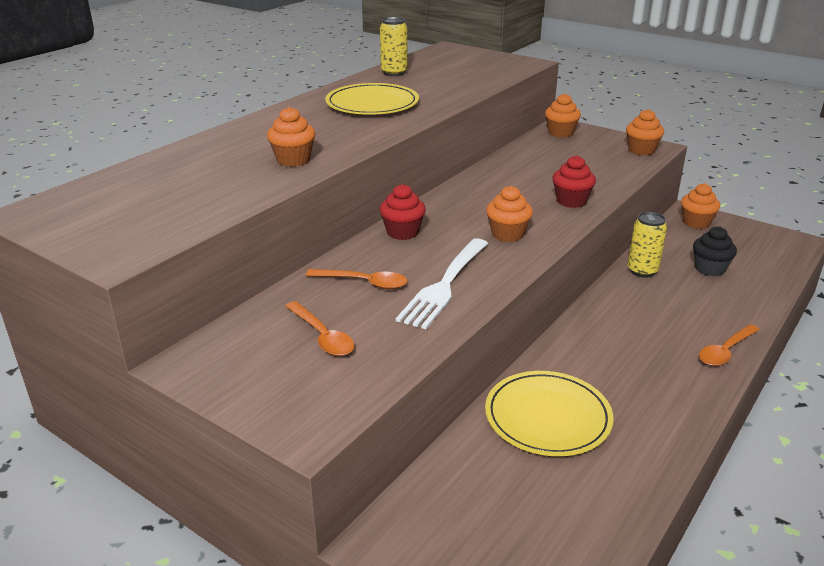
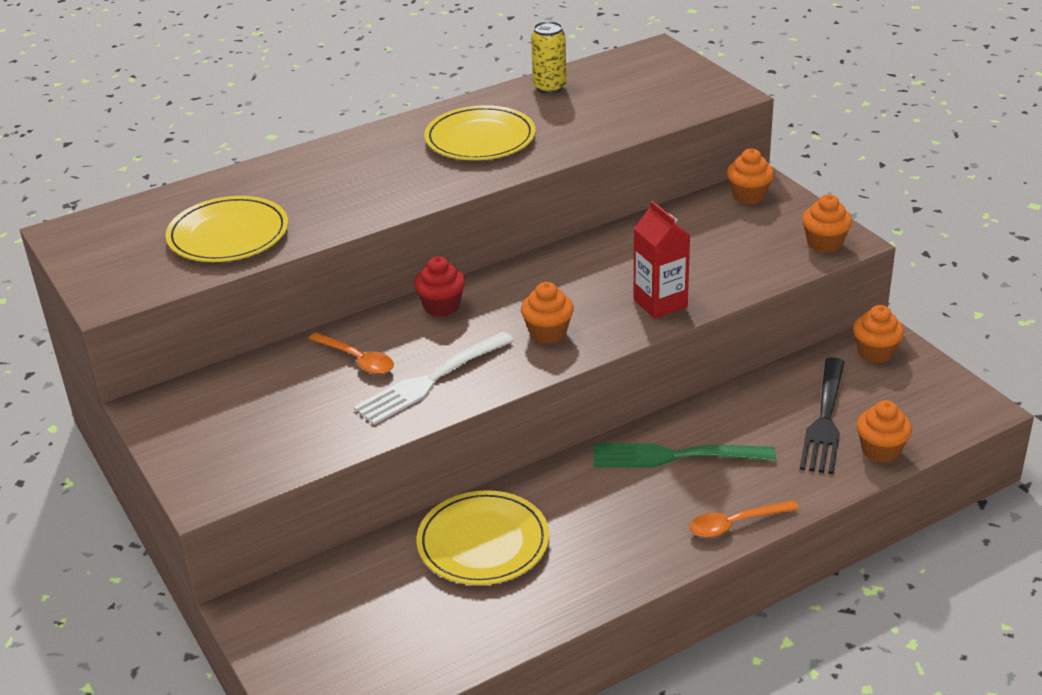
camera: 25 degrees right, 5 degrees up
(207, 190) = (228, 235): none -> yellow plate
(293, 160) = (334, 210): orange cupcake -> orange cupcake (880, 450)
(322, 336) = (278, 409): orange spoon -> none
(571, 201) = (660, 303): red cupcake -> red carton
(633, 315) = (674, 456): none -> green fork
(642, 271) = (739, 404): yellow can -> none
(710, 269) = (824, 420): black cupcake -> black fork

